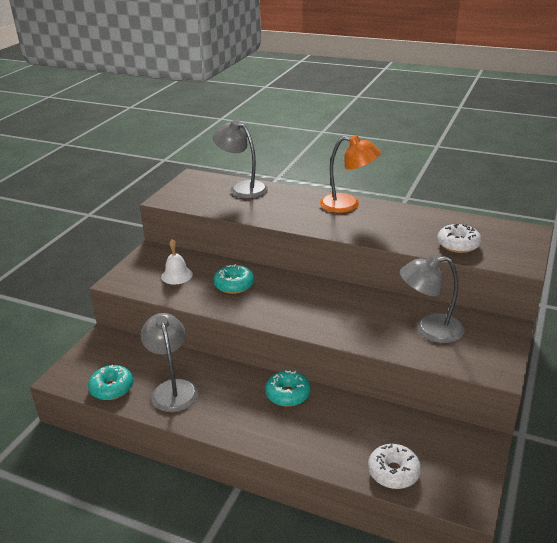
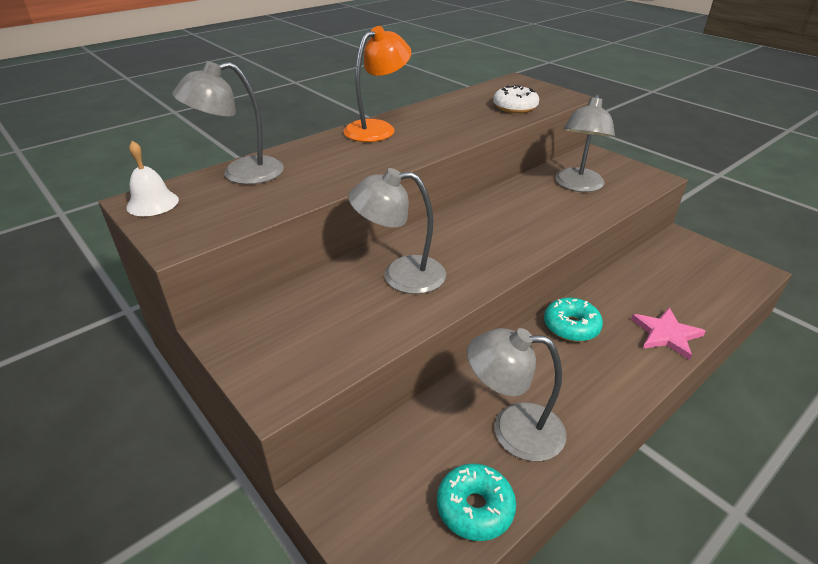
camera: 65 degrees left, 5 degrees up
(177, 275) = (326, 320): white bell -> white bell (152, 203)
(234, 285) = (400, 275): turquoise donut -> grey lamp
(315, 447) = (666, 334): none -> pink star
(393, 472) = (712, 297): white donut -> none

